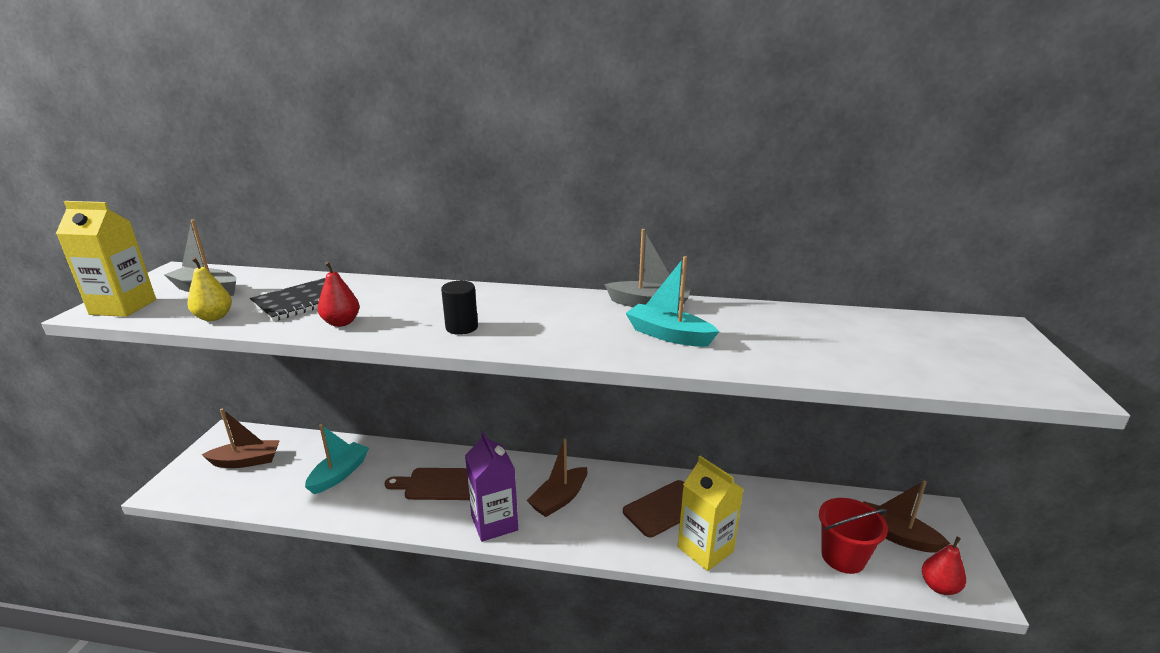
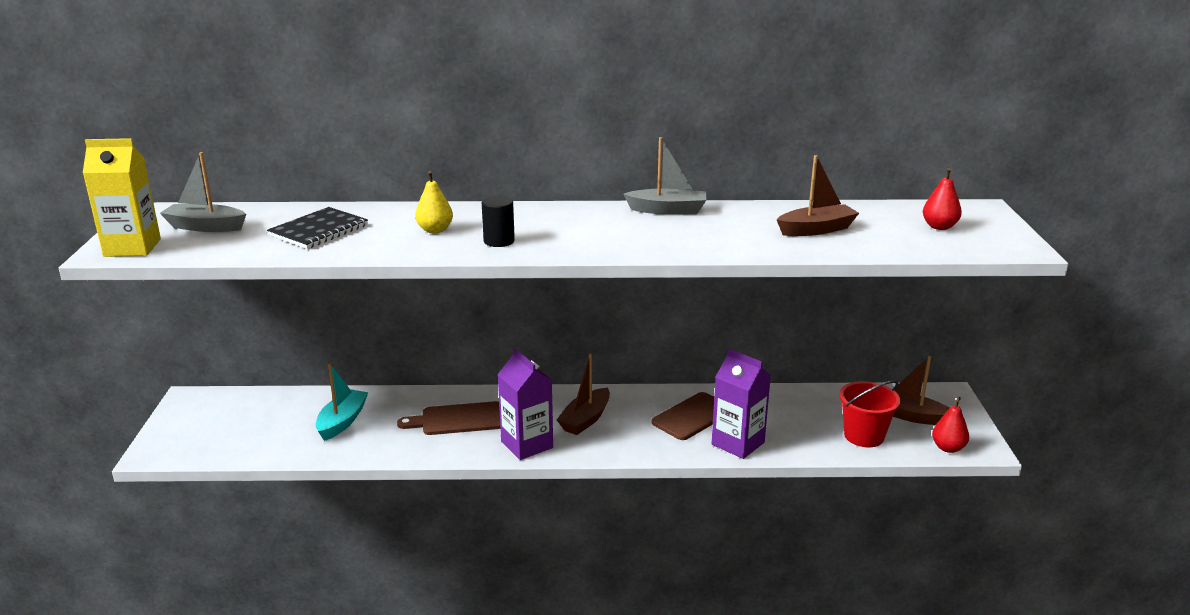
camera: 10 degrees left, 0 degrees up
(214, 317) = (241, 250): yellow pear -> yellow pear (435, 230)
(246, 461) = (229, 420): brown boat -> brown boat (816, 230)
(341, 323) = (377, 245): red pear -> red pear (939, 227)
(668, 335) = (695, 234): turquoise boat -> none
(705, 549) = (738, 443): yellow carton -> purple carton

